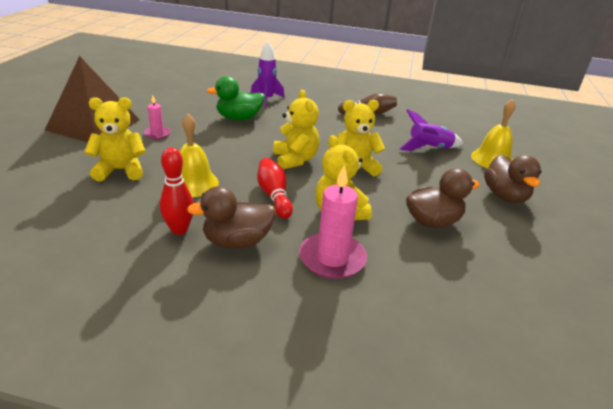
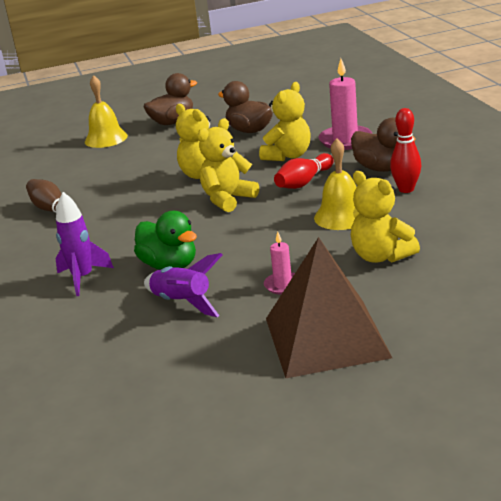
camera: 115 degrees left, 5 degrees down
(429, 148) = (116, 162): purple rocket -> purple rocket (182, 303)

